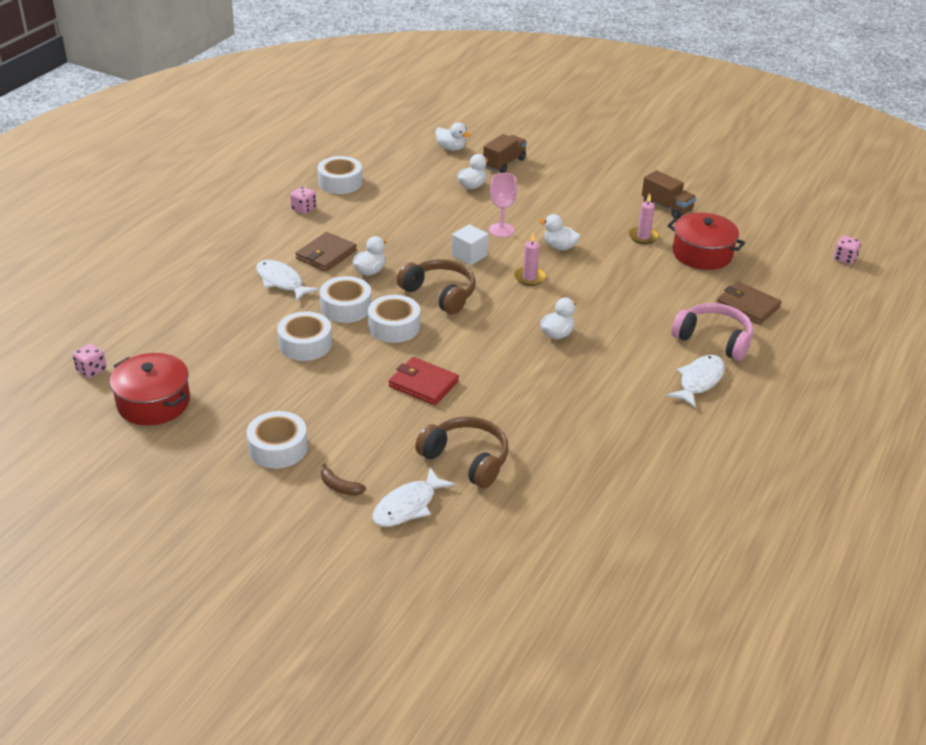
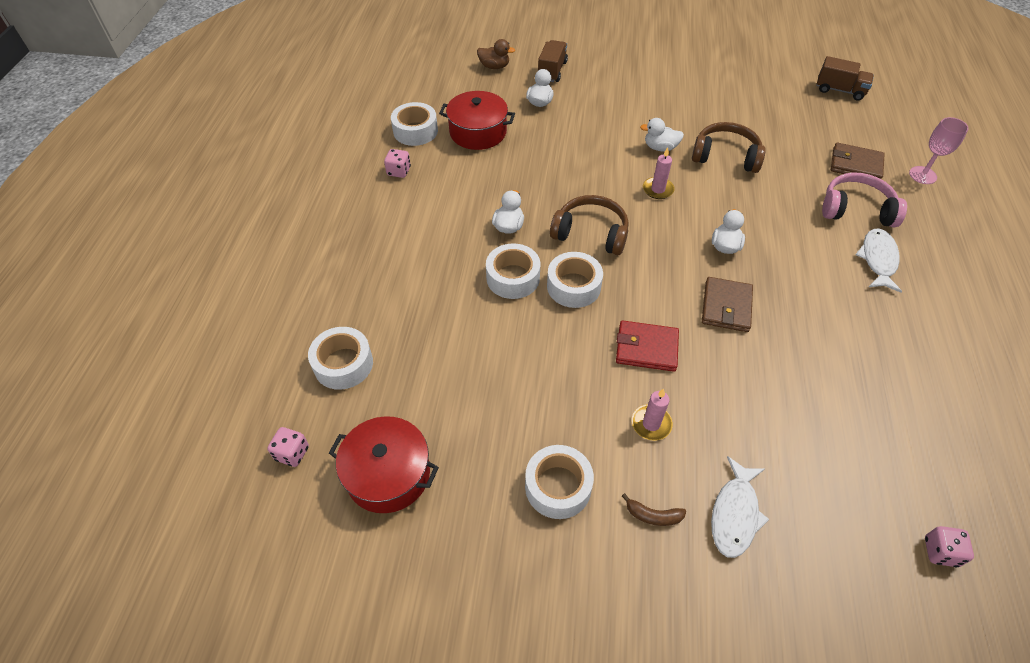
camera: 20 degrees left, 15 degrees up
(281, 282) = (430, 266): white fish -> none
(305, 344) = (501, 337): white tape -> white tape (343, 364)
(326, 255) = (454, 219): brown wallet -> brown wallet (726, 307)
(451, 148) = (494, 66): white duck -> brown duck
(466, 460) = (748, 429): brown headphones -> brown headphones (725, 156)
(469, 255) = (588, 180): white cube -> none
(501, 230) = (597, 144): pink goblet -> pink goblet (922, 175)
(643, 237) = (721, 117): pink candle -> pink candle (651, 424)
(666, 207) = (718, 80): brown truck -> brown truck (839, 90)
(702, 254) = (781, 121): red pot -> red pot (478, 132)
(844, 259) = (891, 94): pink dice -> pink dice (940, 552)

